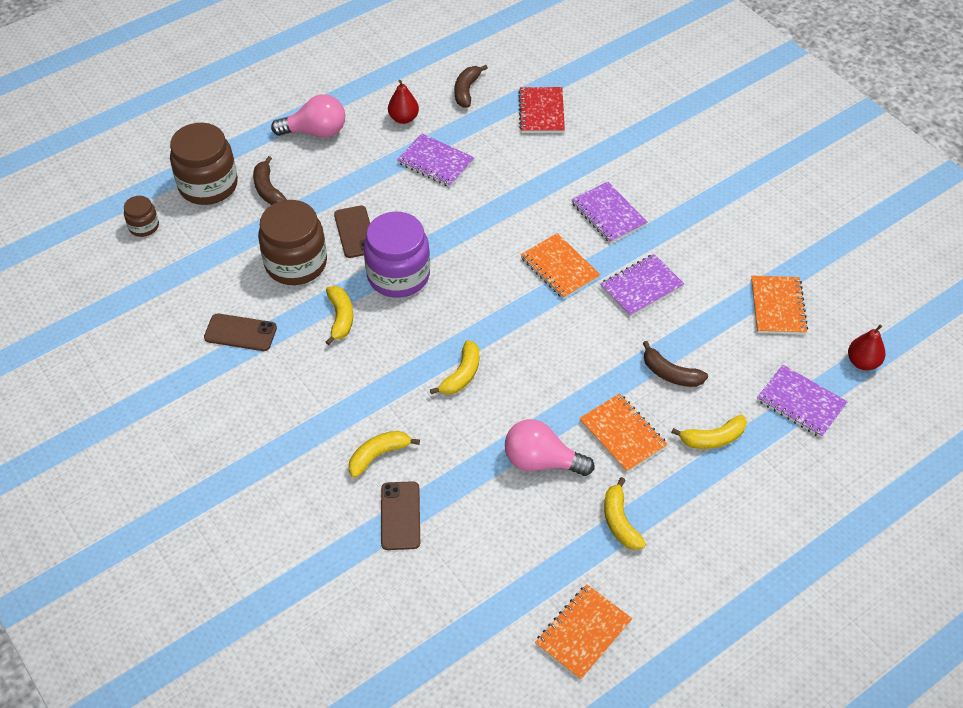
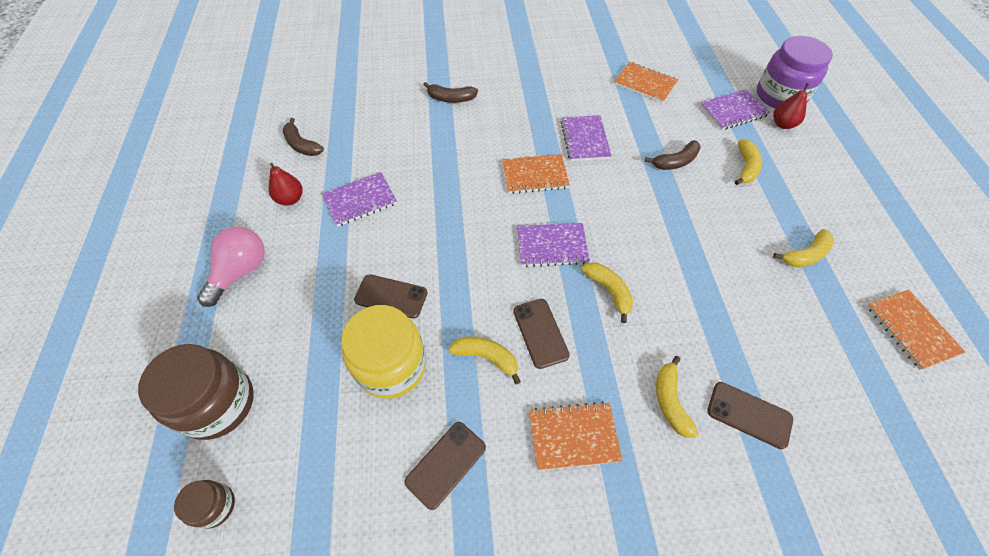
camera: 60 degrees left, 5 degrees up
(268, 189) = (275, 347): brown banana -> brown banana (451, 98)
(296, 263) = (391, 366): brown jar -> yellow jar
(386, 343) = (540, 333): none -> brown phone
(398, 275) = (467, 286): purple jar -> purple jar (780, 96)
(541, 112) = (368, 113): red notebook -> none
(541, 461) = (727, 277): pink light bulb -> none
(608, 214) = (502, 124): purple notebook -> purple notebook (552, 246)
(620, 521) = (805, 255): yellow banana -> yellow banana turned 45 degrees counterclockwise
(622, 434) = (720, 214): orange notebook -> orange notebook (573, 436)
(862, 362) = (712, 70): red pear -> red pear (782, 124)

